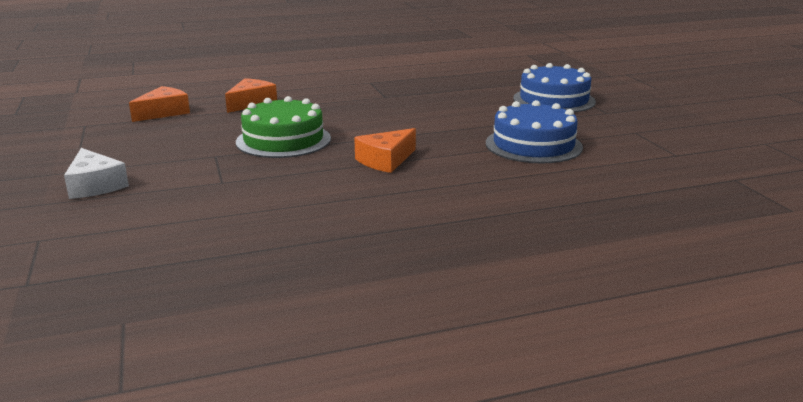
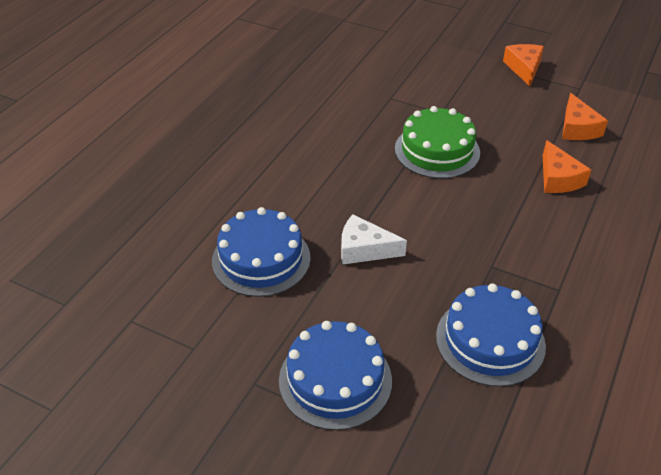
camera: 135 degrees right, 20 degrees up
(95, 185) = (442, 60): white cheese -> white cheese (364, 249)
(385, 160) = (337, 171): orange cheese -> orange cheese (524, 68)
(444, 84) = (490, 340): none -> blue cake

